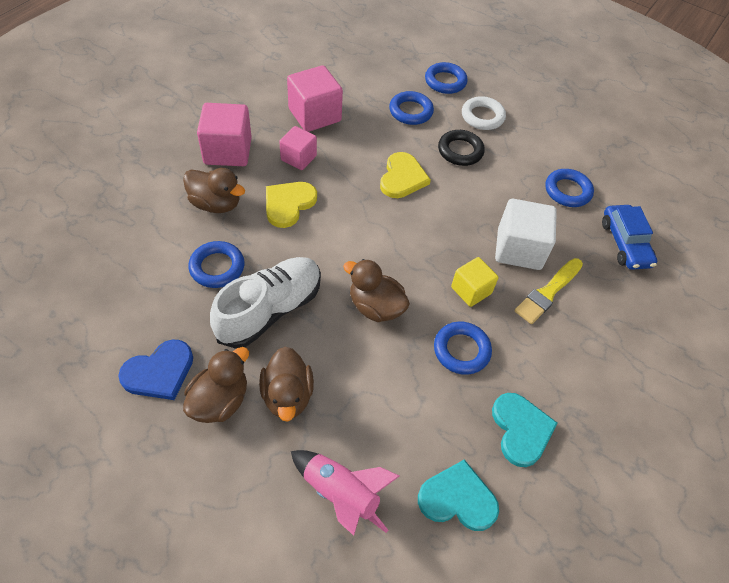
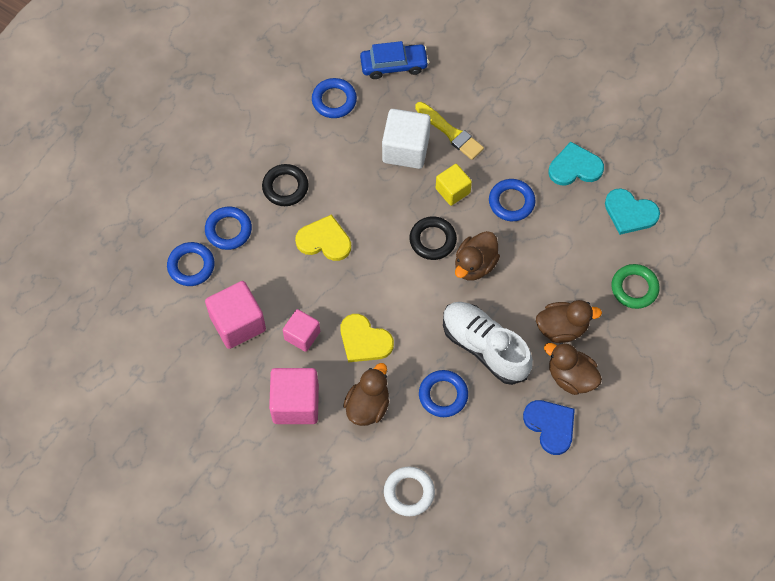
camera: 85 degrees left, 10 degrees up
(340, 494) = (634, 288): pink rocket -> green ring
(406, 268) = (432, 240): none -> black ring
(445, 81) = (179, 194): blue ring -> blue ring (191, 266)
(458, 498) = (630, 213): turquoise heart -> turquoise heart turned 75 degrees counterclockwise
(482, 116) = (234, 163): white ring -> white ring (409, 492)

